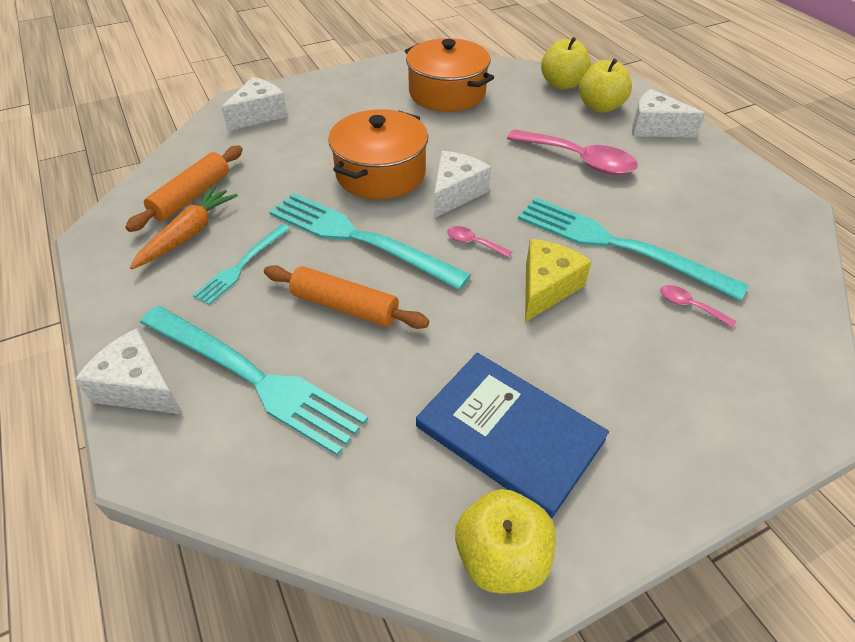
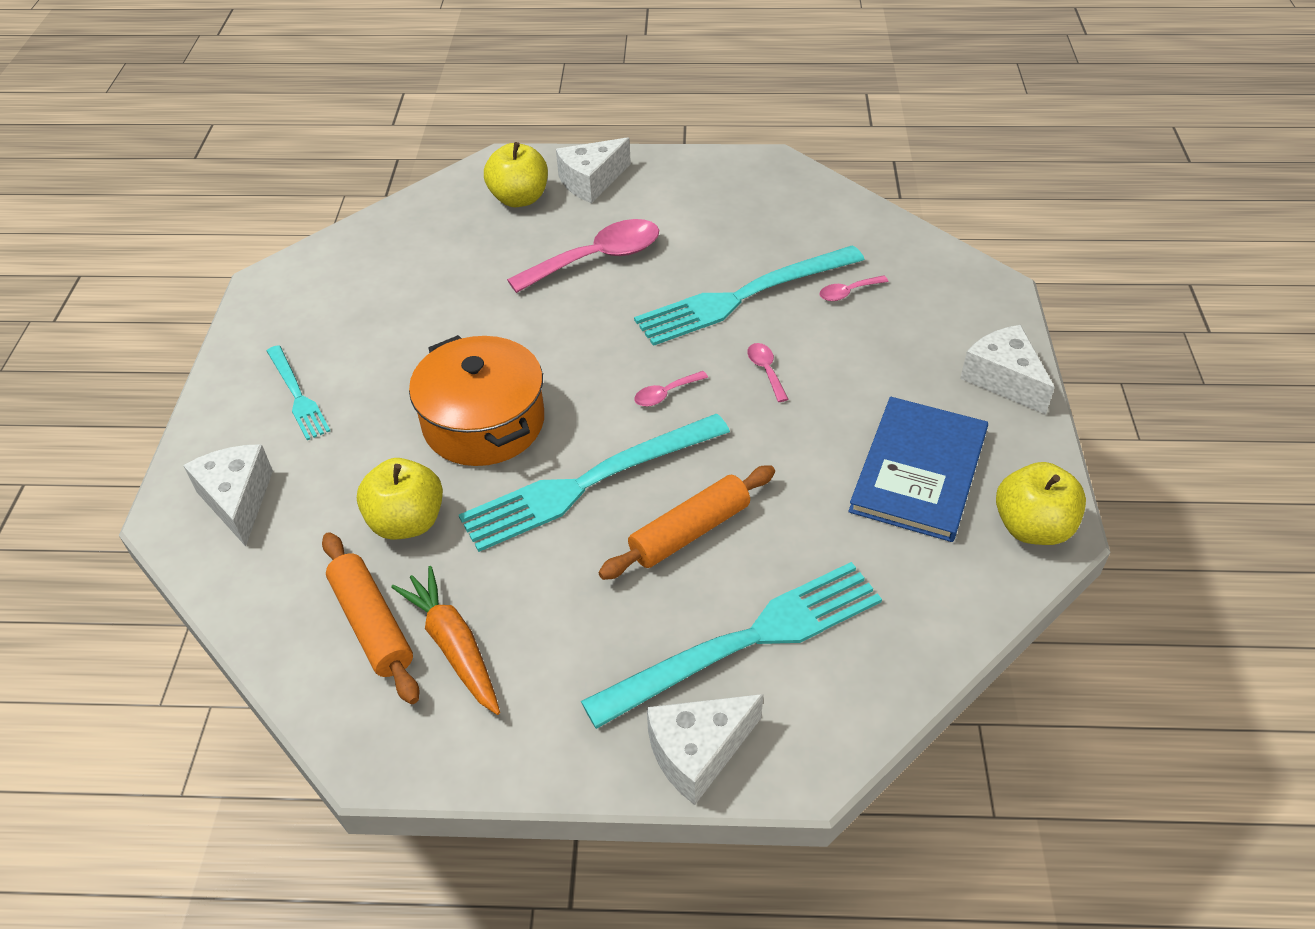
camera: 60 degrees left, 0 degrees up
(242, 265) = (556, 605): turquoise fork -> turquoise fork (297, 395)
(447, 93) = (371, 302): orange pot -> none
(455, 193) = (573, 374): white cheese -> white cheese (1003, 379)
(509, 433) = (919, 471): blue book -> blue book turned 45 degrees counterclockwise
(546, 288) = (766, 370): yellow cheese -> pink spoon
(562, 84) = (449, 204): yellow apple -> yellow apple (407, 522)

